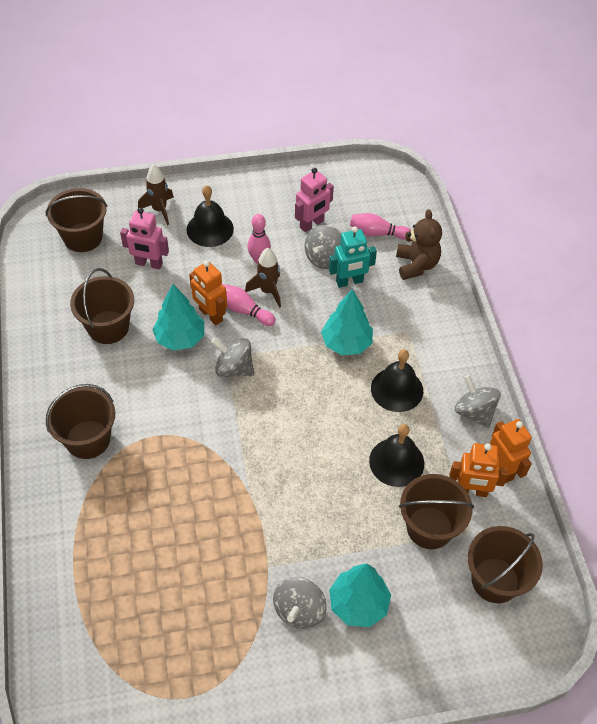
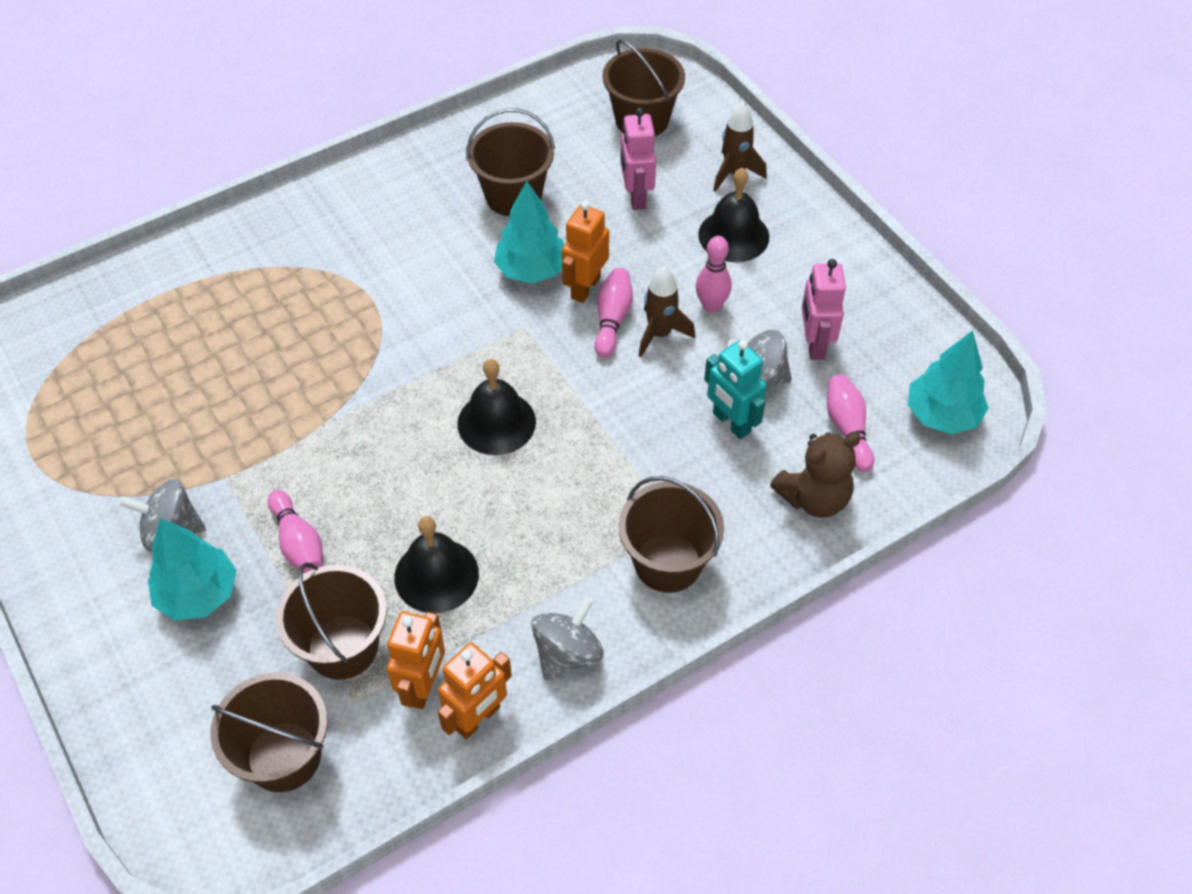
camera: 70 degrees right, 0 degrees up
(88, 439) = (340, 239): brown bucket -> brown bucket (668, 563)
(234, 368) = (510, 341): grey spinning top -> none
(312, 224) = (814, 344): pink robot -> pink robot turned 60 degrees clockwise
(341, 533) = (298, 542): none -> pink bowling pin
(346, 343) = (615, 453): turquoise tree -> turquoise tree (942, 415)
(397, 389) = (562, 539): black bell -> black bell (496, 422)
(471, 491) = (423, 686): orange robot -> orange robot turned 150 degrees counterclockwise

